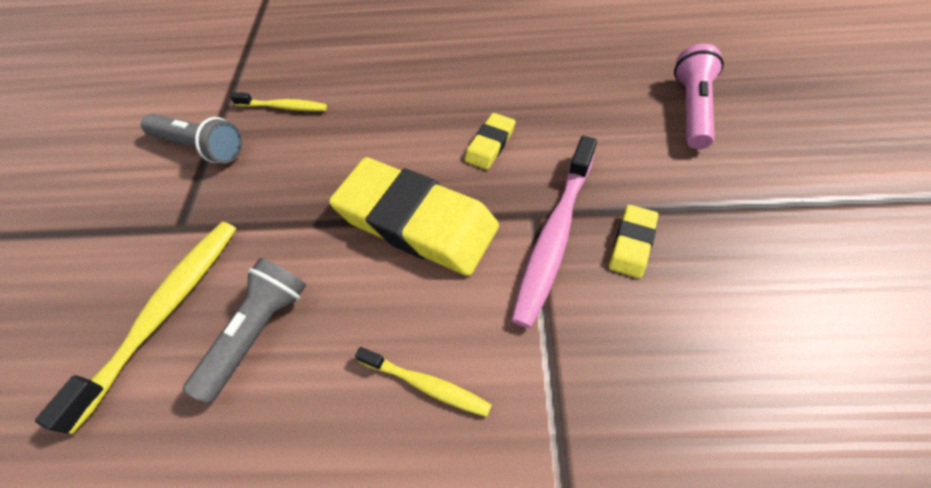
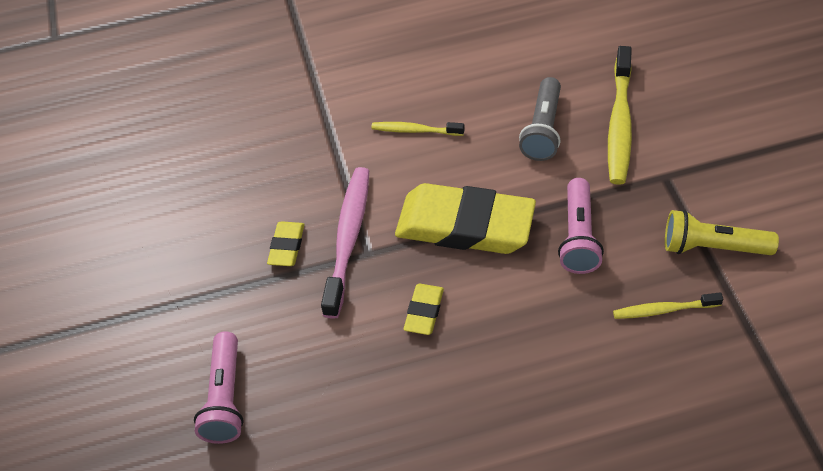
camera: 165 degrees right, 5 degrees down
(201, 147) = (712, 247): grey flashlight -> yellow flashlight
(309, 183) = (578, 236): none -> pink flashlight

